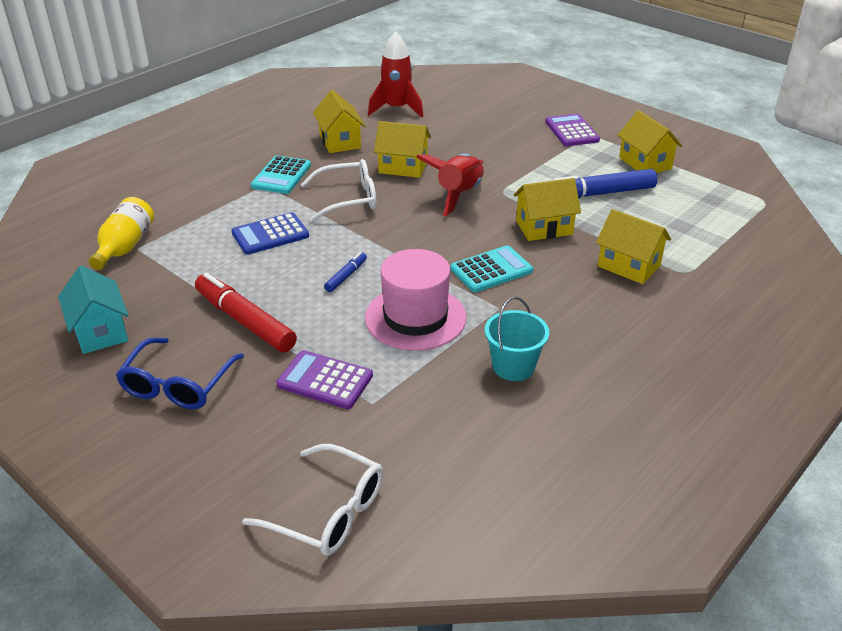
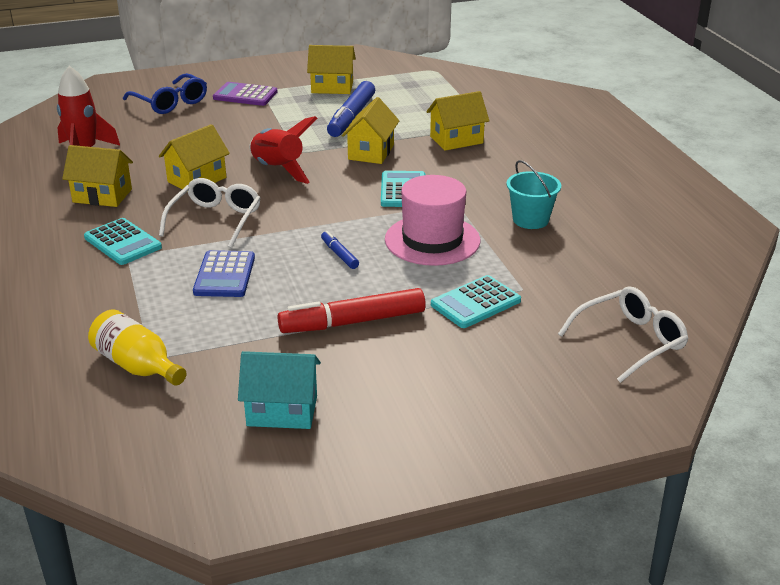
camera: 60 degrees left, 5 degrees down
(178, 385) = (414, 379): blue glasses -> blue glasses (170, 103)
(325, 380) = (475, 303): purple calculator -> turquoise calculator

